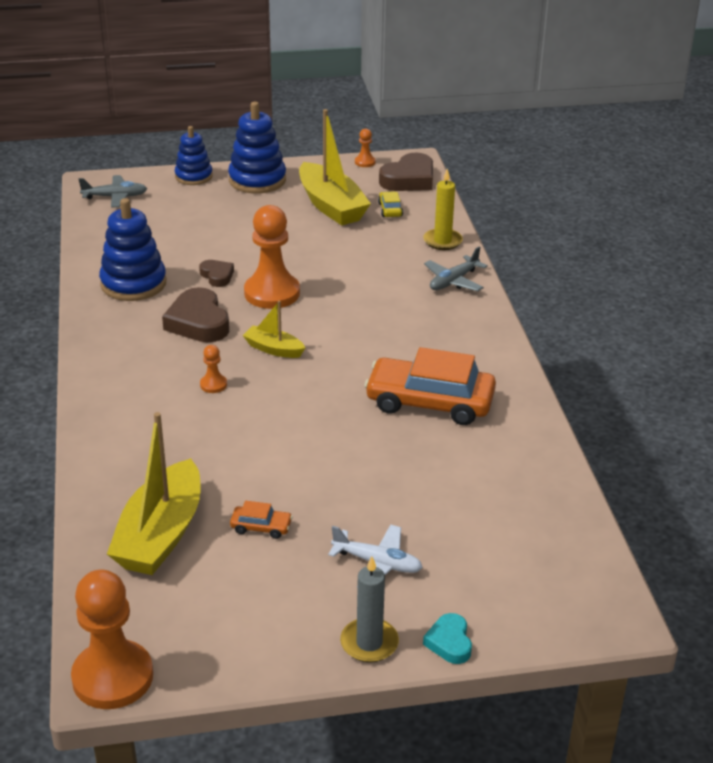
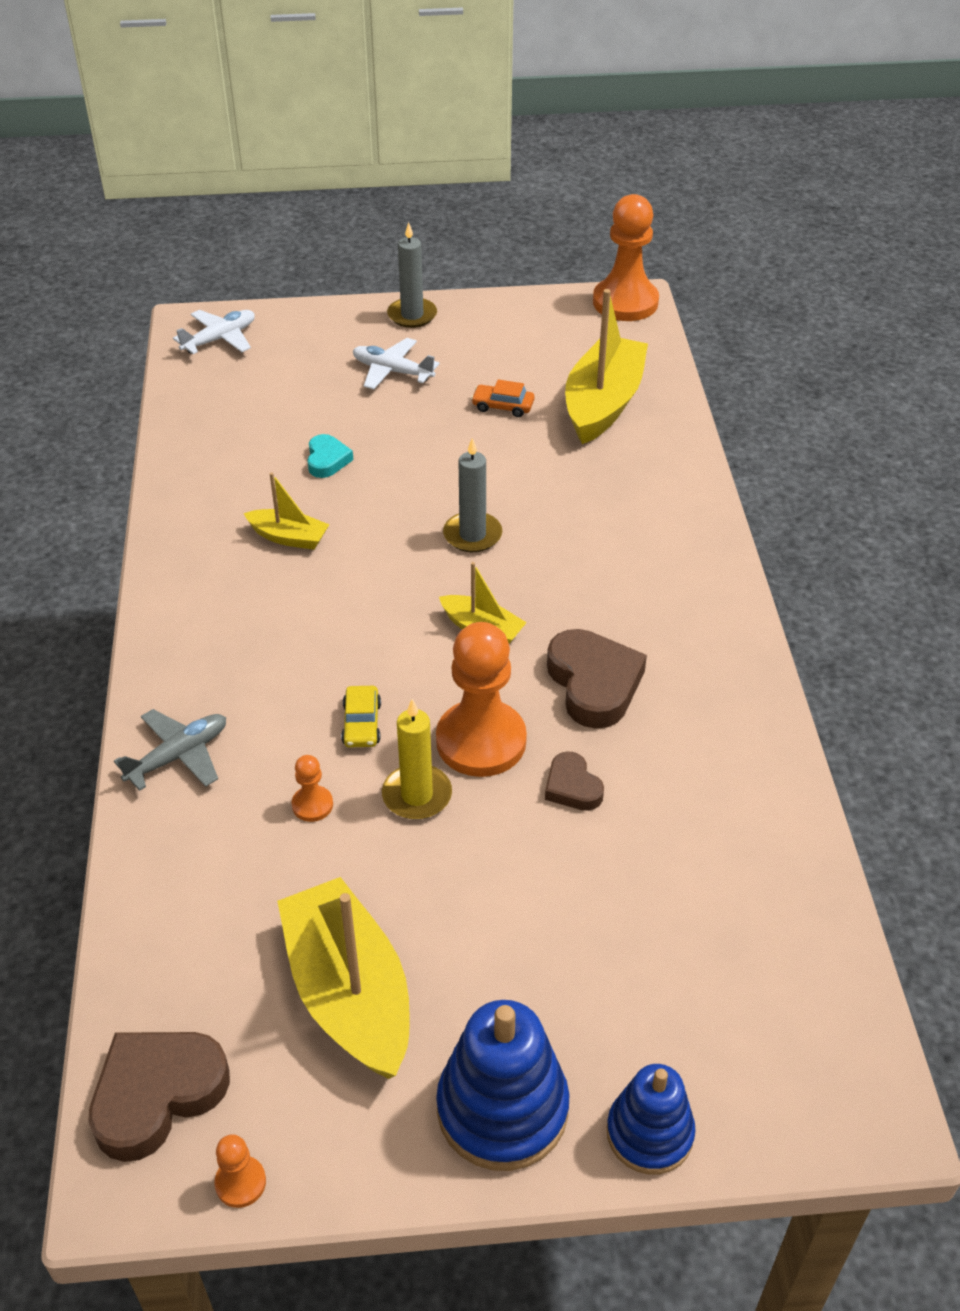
camera: 175 degrees left, 10 degrees up
(115, 197) = (809, 1051): grey plane -> none
(133, 284) = (710, 774): blue stacking toy -> none
(213, 385) = (563, 574): orange pawn -> orange pawn (312, 805)
(284, 409) = (472, 535): none -> grey candle
(390, 210) = (231, 973): yellow car -> yellow car (362, 724)
(429, 402) = (289, 537): orange car -> yellow boat
(442, 241) = (160, 864): yellow candle -> yellow candle (417, 795)
(449, 642) = (344, 313): turquoise heart -> turquoise heart (327, 460)
(575, 597) = (220, 339): none -> white plane

